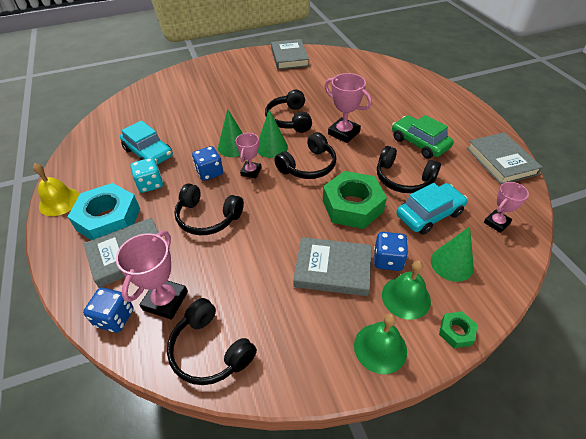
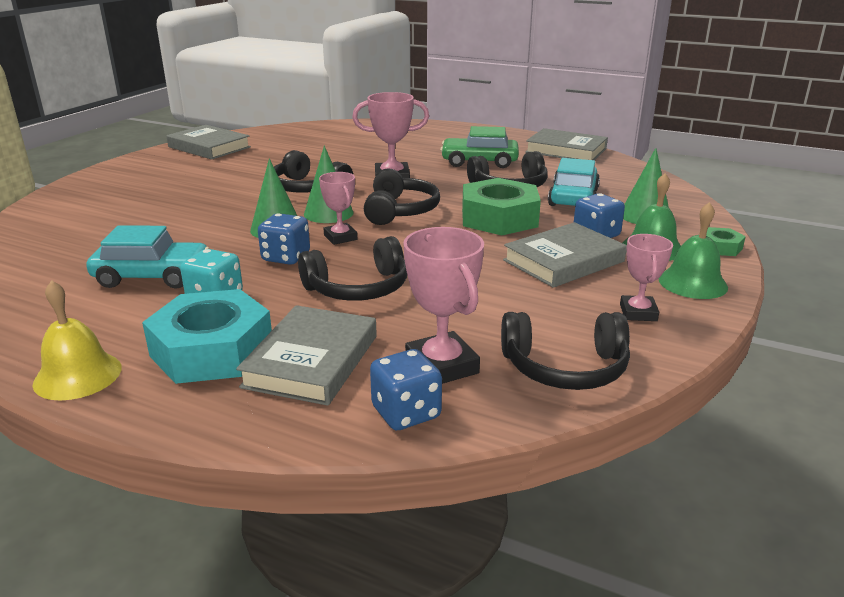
camera: 45 degrees left, 20 degrees down
(496, 223) = (629, 183): pink trophy -> pink trophy (638, 313)

